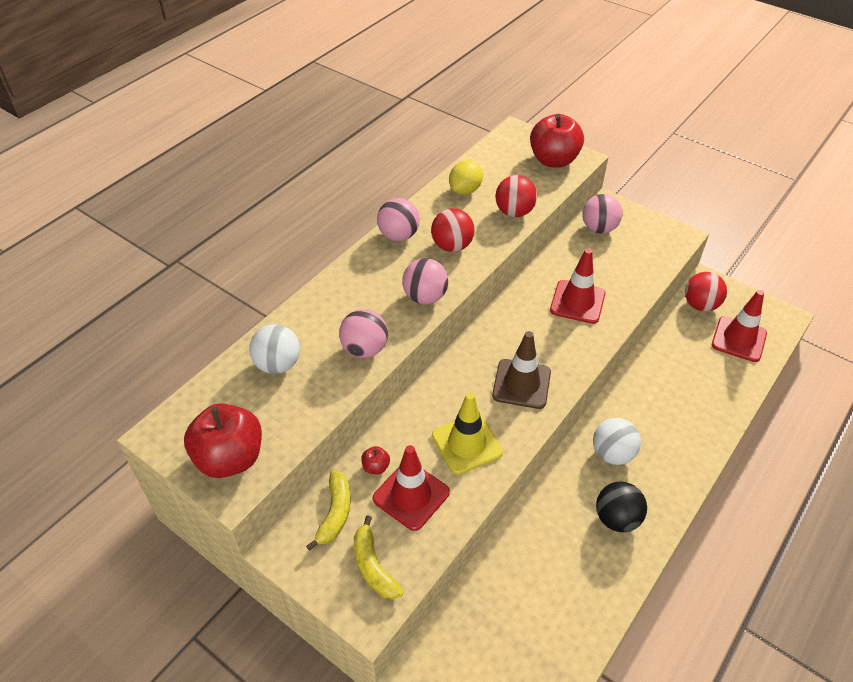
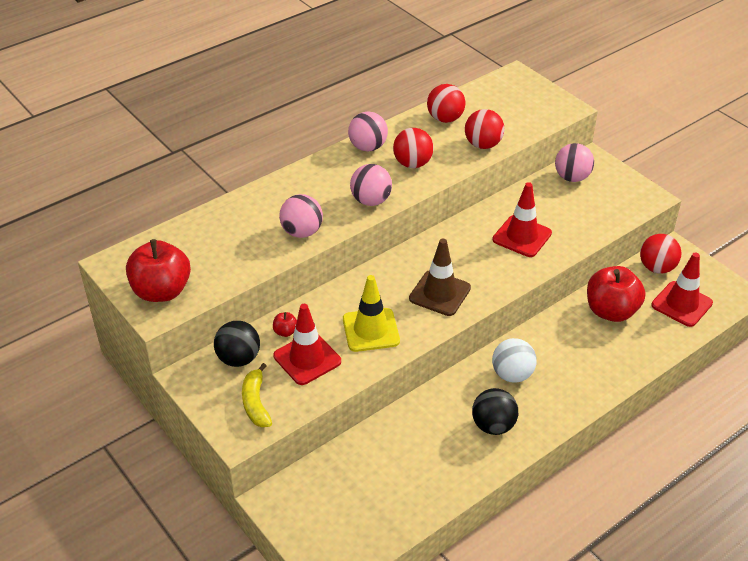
camera: 15 degrees right, 5 degrees down
(278, 364) = (224, 230): white ball -> none
(335, 513) = (239, 359): yellow banana -> black ball
(465, 190) = (445, 119): yellow lemon -> red ball
(553, 160) = (541, 106): red apple -> red apple (611, 311)

